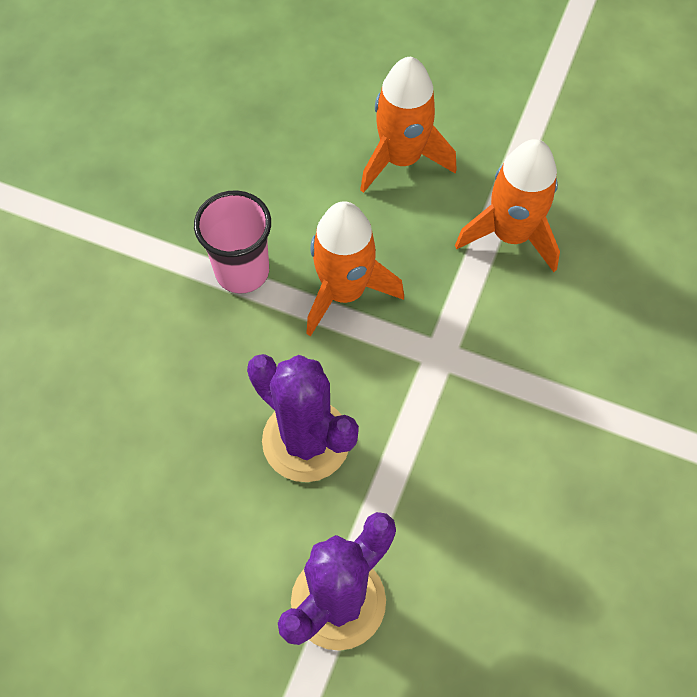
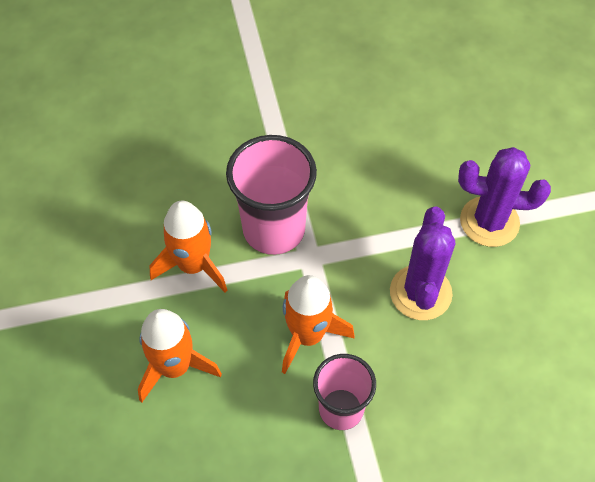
camera: 125 degrees left, 5 degrees down
(503, 339) = (274, 229): none -> pink cup

